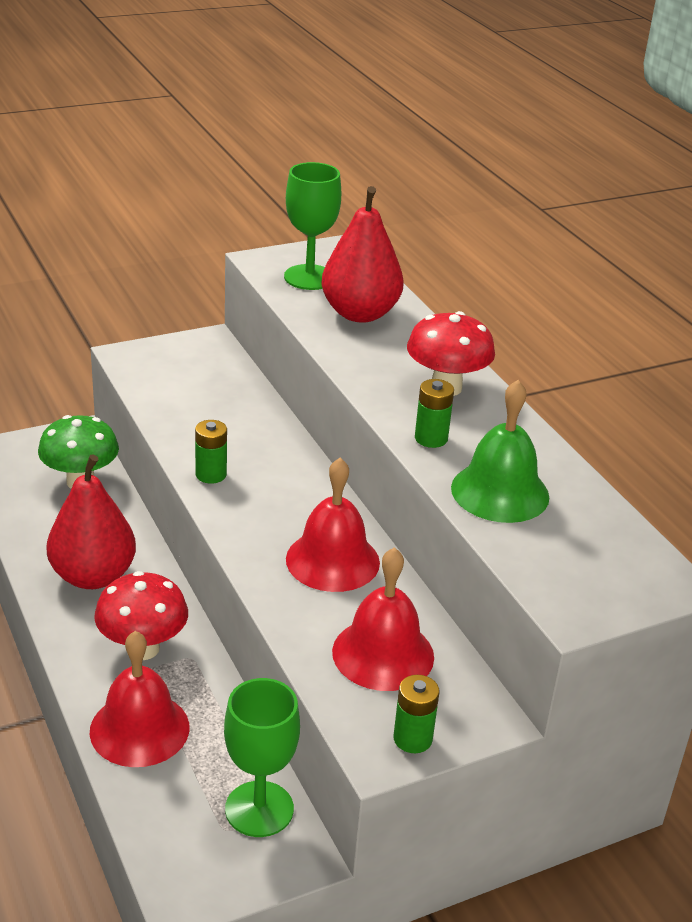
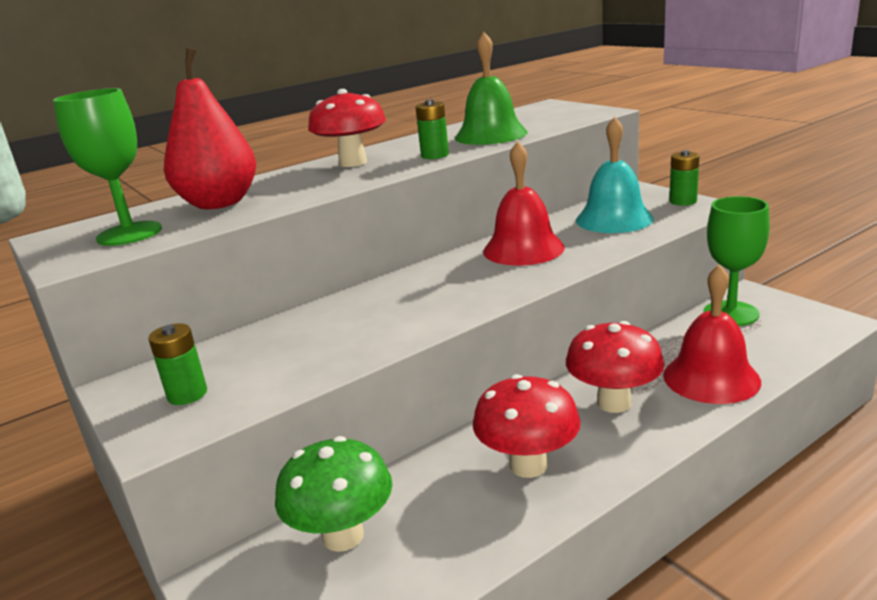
camera: 95 degrees left, 10 degrees down
(93, 576) = (528, 465): red pear -> red mushroom
(211, 474) = (428, 318): green battery -> green battery (187, 394)
(383, 654) = (614, 219): red bell -> turquoise bell

